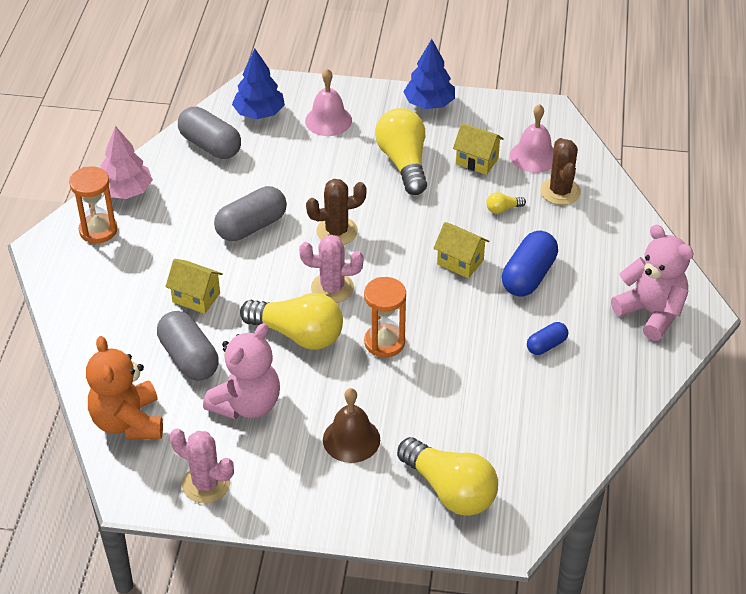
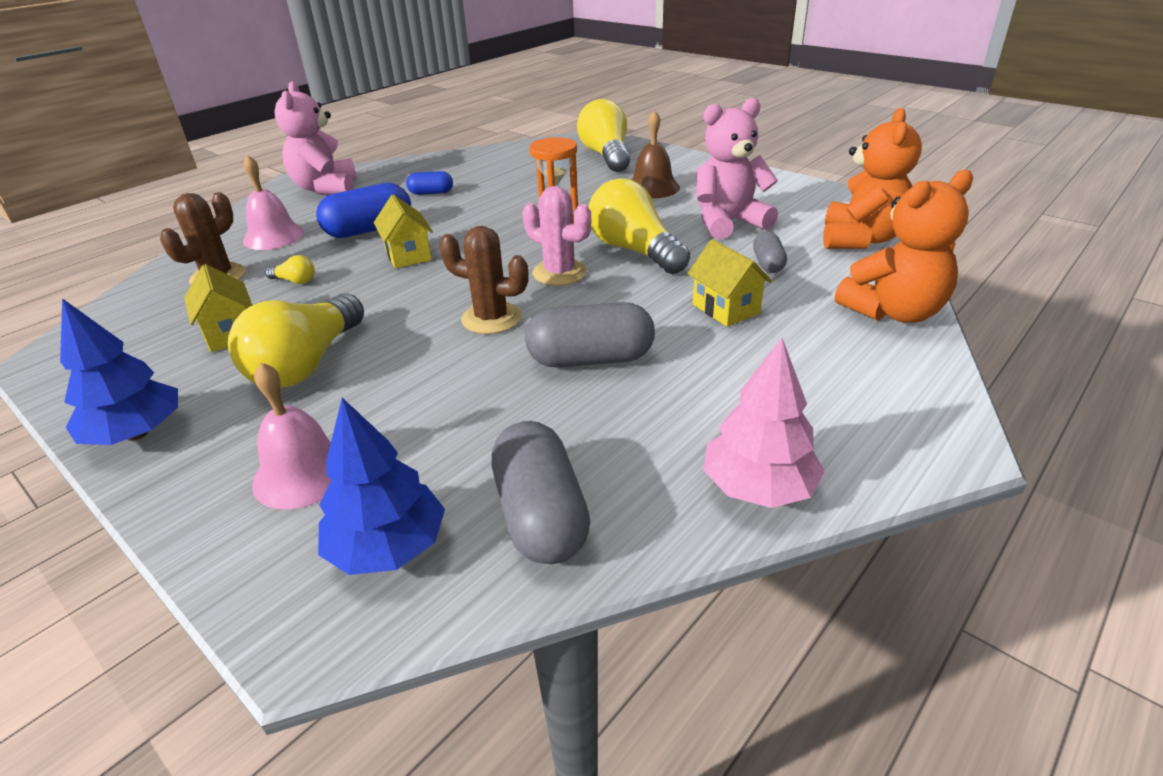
camera: 145 degrees left, 10 degrees down
(86, 337) = (893, 312): none -> orange teddy bear
(98, 230) = (837, 436): orange hourglass -> none
(189, 358) = (768, 264): grey capsule -> grey capsule, size x0.55
(206, 484) = (799, 194): pink cactus -> none
(534, 156) = (170, 316): pink bell -> pink bell (273, 236)

